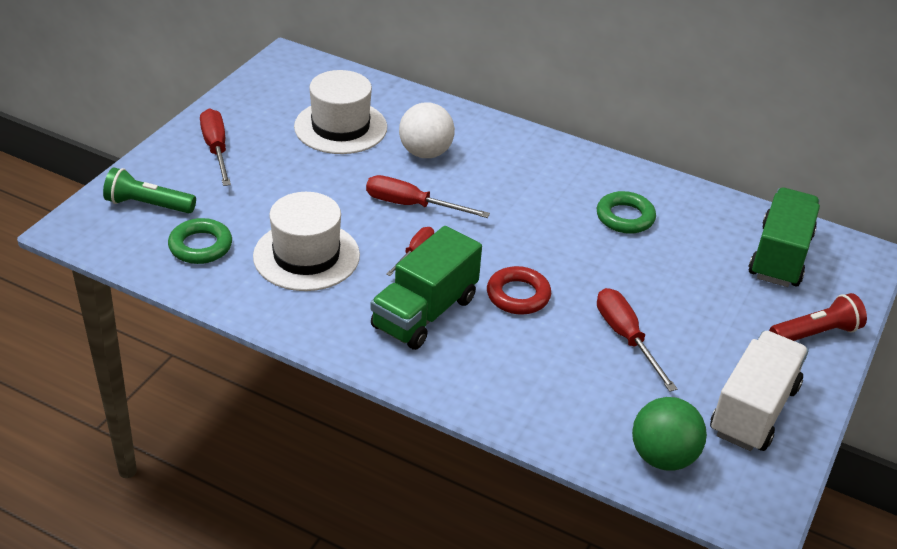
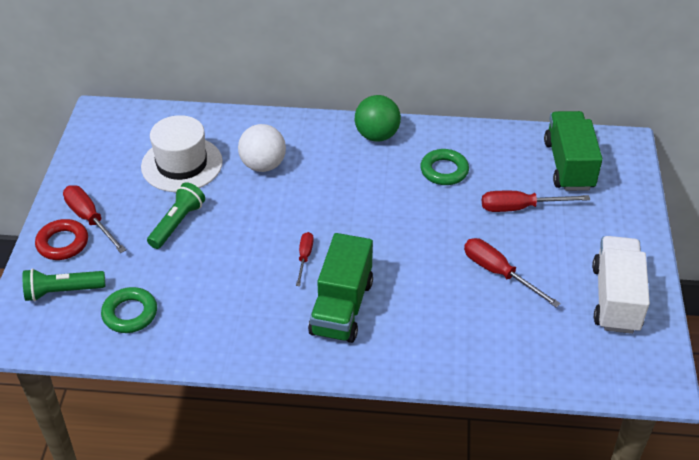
camera: 20 degrees left, 5 degrees up
(301, 179) = (177, 223): none -> green flashlight
(306, 256) = (221, 291): white hat -> none
(412, 205) = (279, 216): red screwdriver -> red screwdriver (520, 208)
(518, 295) = (402, 266): red ring -> red ring (62, 243)
(662, 457) = (575, 361): green ball -> green ball (377, 135)
(815, 333) = (624, 220): red flashlight -> none

